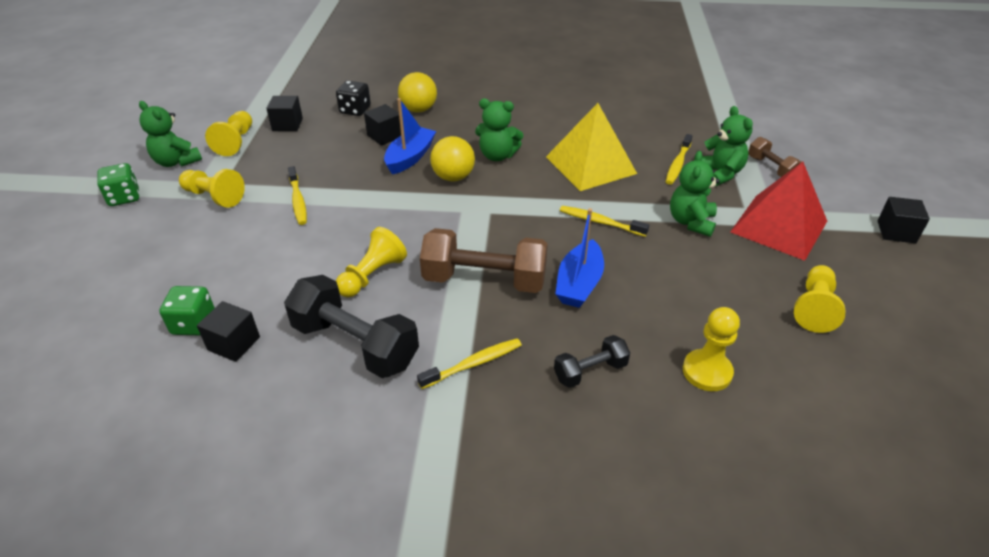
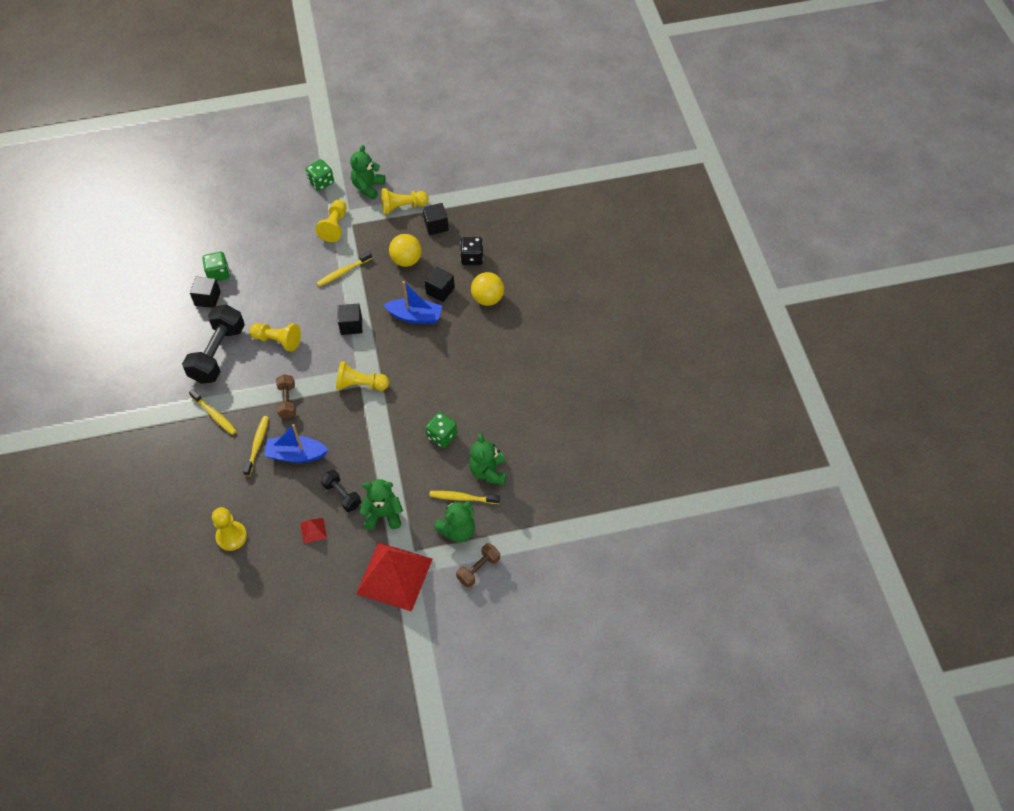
camera: 75 degrees right, 15 degrees up
(453, 177) = (397, 351): yellow ball -> yellow ball (406, 260)
(484, 280) = (287, 401): brown dumbbell -> brown dumbbell, size x0.53
(497, 156) = (435, 371): green teddy bear -> green teddy bear (488, 472)
(590, 371) = (220, 474): black dumbbell -> black dumbbell (342, 495)
(591, 165) = (442, 436): yellow pyramid -> green dice
(600, 222) = (367, 455): yellow toothbrush -> yellow toothbrush (257, 445)
(706, 284) = (313, 530): none -> red pyramid
(814, 308) = (304, 599): yellow pawn -> yellow pawn (361, 385)
(896, 232) = (410, 662): black cube -> black cube (351, 325)

